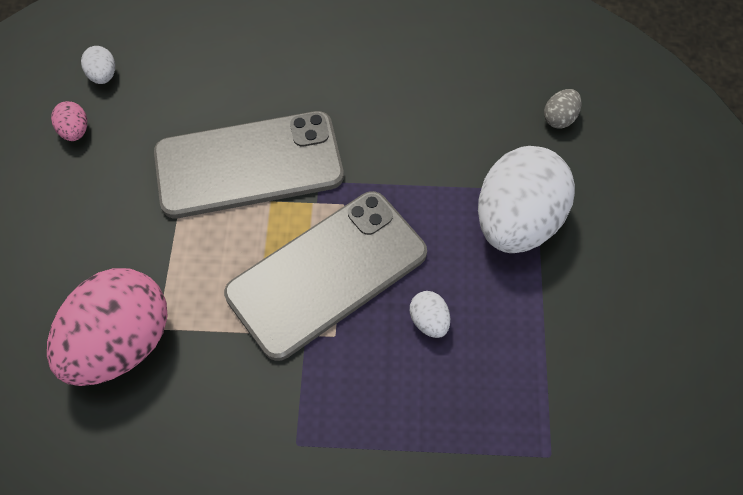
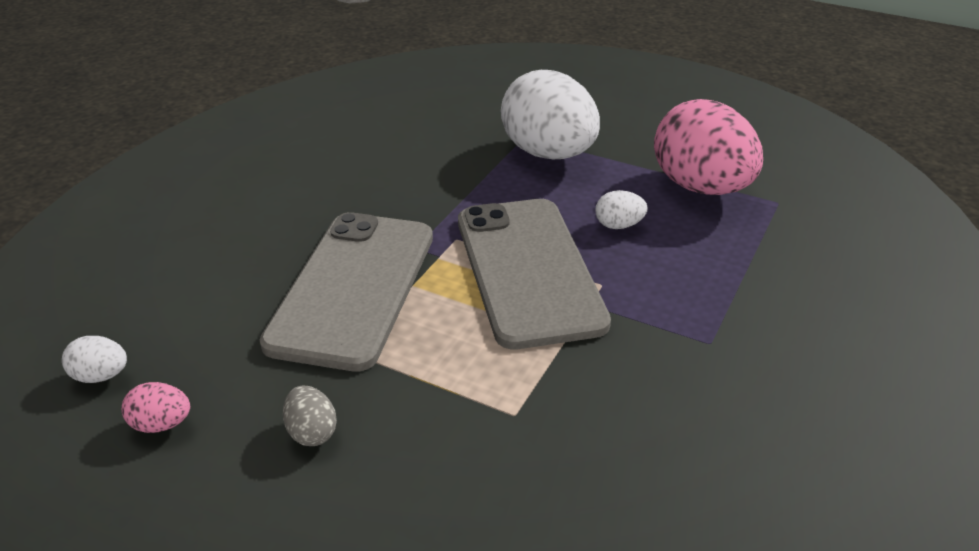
camera: 65 degrees left, 25 degrees down
(122, 343) = (515, 452): pink egg -> pink egg (701, 187)
(559, 118) = (463, 106): grey egg -> grey egg (312, 432)

